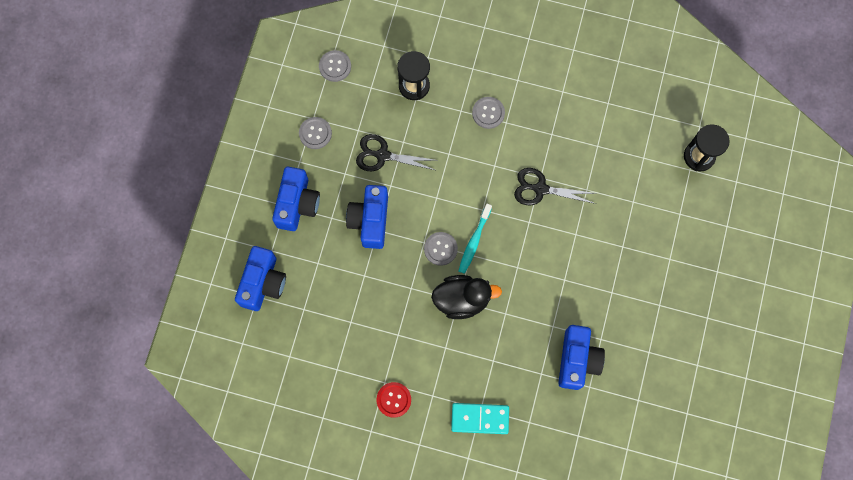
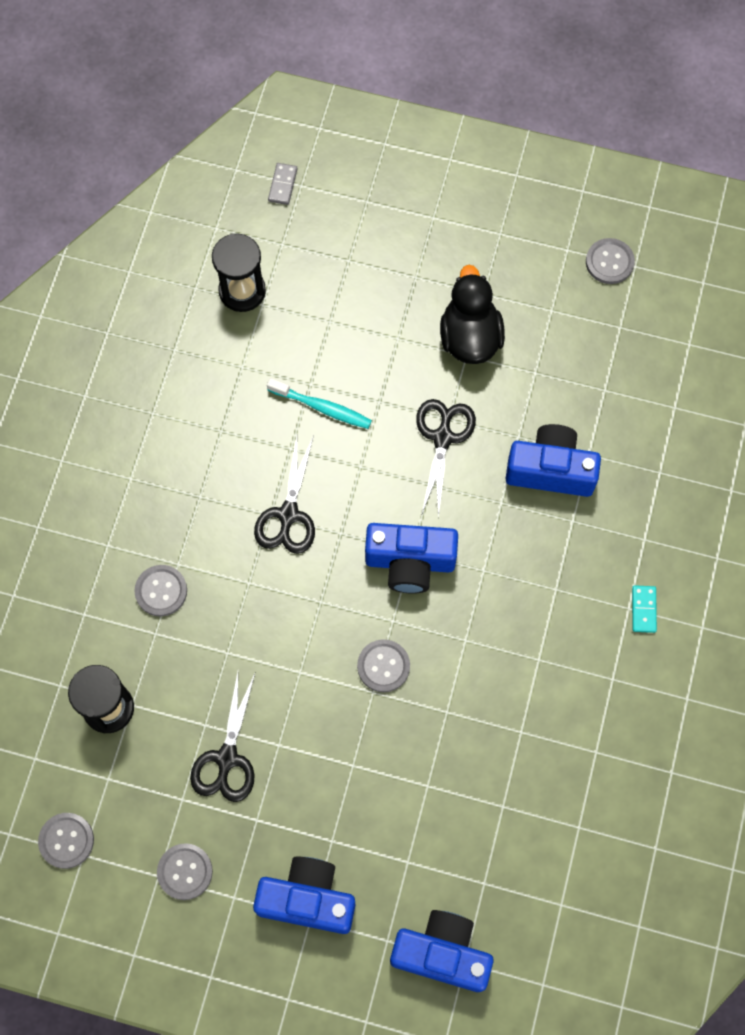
camera: 90 degrees left, 5 degrees down
(370, 220) = (336, 777): blue camera -> blue camera (410, 562)
(393, 399) = (622, 737): red button -> none
(462, 300) = (464, 634): black duck -> black duck (470, 337)
(474, 241) = (371, 615): turquoise toothbrush -> turquoise toothbrush (322, 407)
(480, 419) = (643, 609): turquoise domino -> turquoise domino, size x0.56
(598, 288) = (442, 438): none -> black scissors
(738, 408) = (609, 262): none -> grey button
(782, 181) = (283, 185): none -> grey domino

